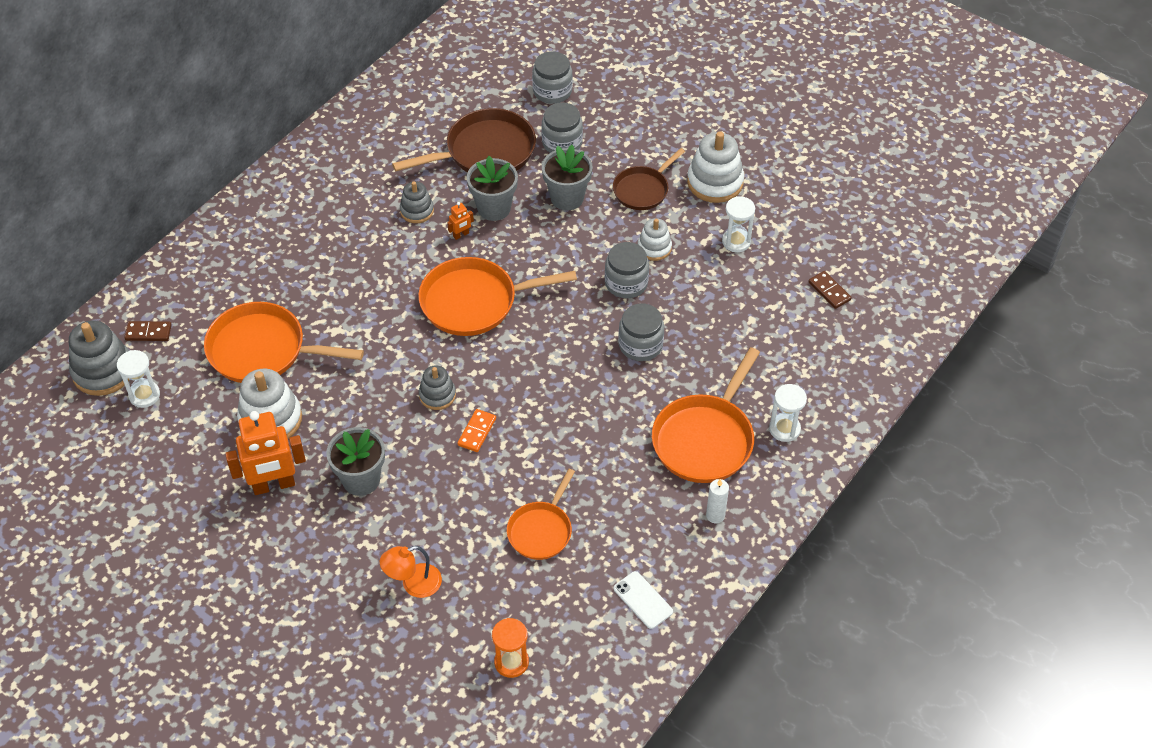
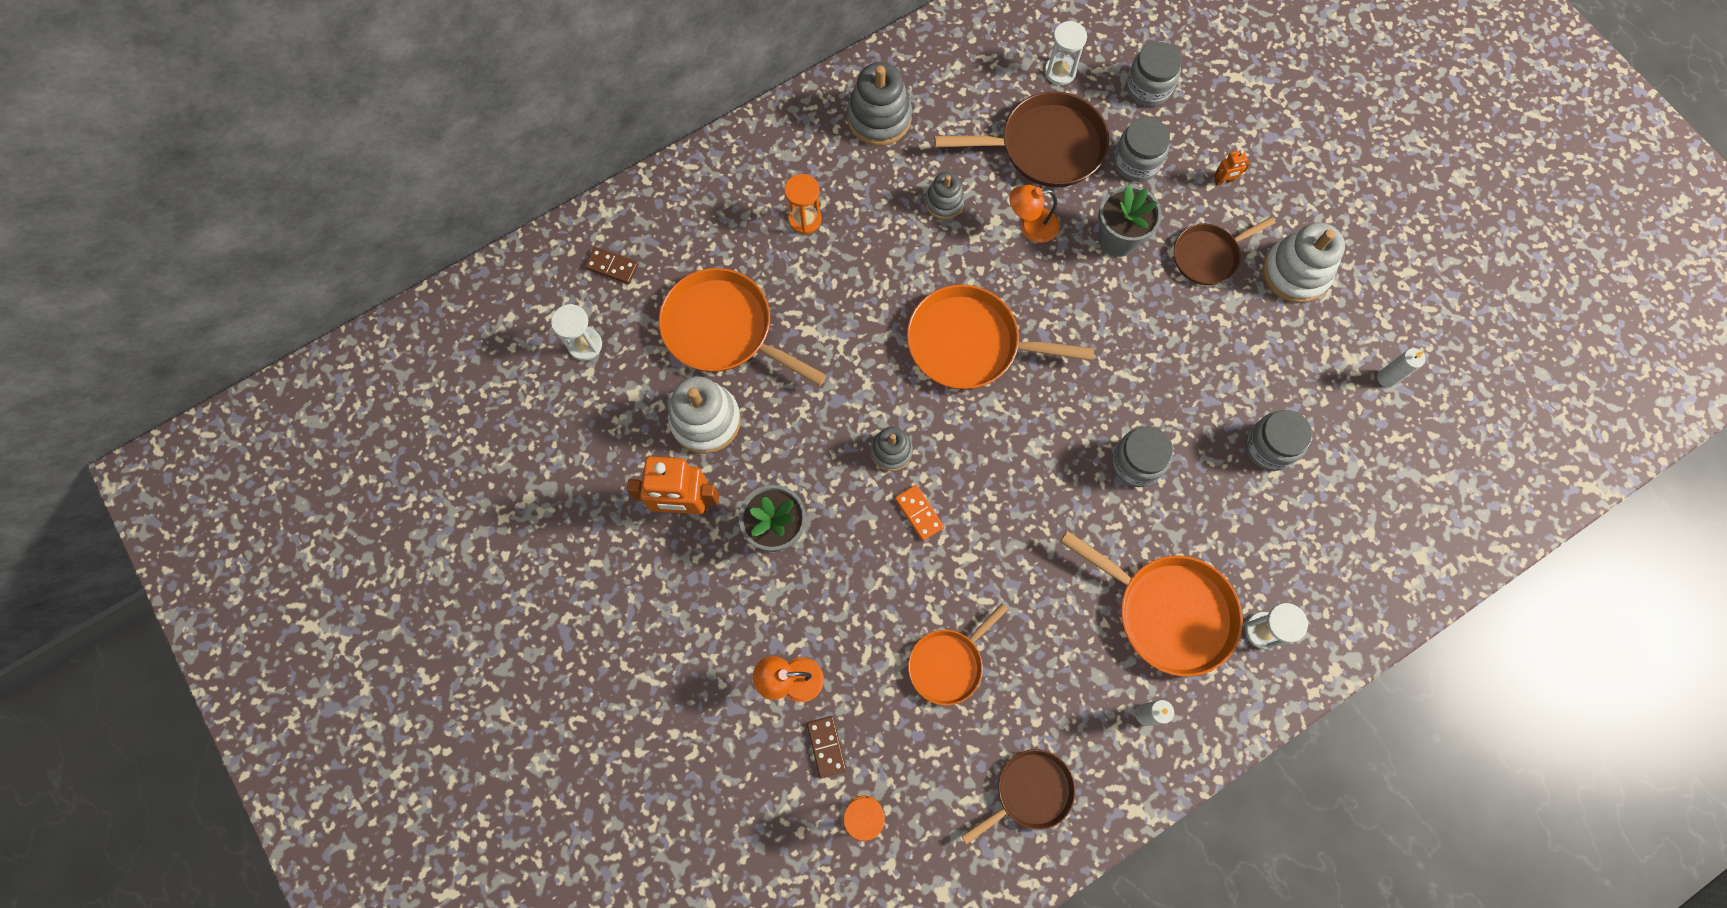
camera: 20 degrees right, 20 degrees up
(103, 371) = (552, 300): grey stacking toy -> grey stacking toy (879, 118)
(304, 254) = (805, 219): none -> orange hourglass
(461, 235) = (983, 250): orange robot -> orange robot (1223, 181)
(477, 432) = (919, 513): orange domino -> orange domino turned 75 degrees counterclockwise
(494, 208) = (1030, 226): grey flower pot -> orange lamp
(626, 283) = (1147, 375): grey jar -> grey jar (1269, 447)
(643, 600) = (1030, 792): white phone -> brown pan
(654, 248) = (1195, 339): white stacking toy -> none
(705, 439) = (1168, 612): orange pan -> orange pan turned 105 degrees counterclockwise
(736, 241) = (1293, 361): white hourglass -> white hourglass (1060, 72)
(812, 232) = (1386, 378): none -> white candle
(829, 291) = (1379, 465): brown domino -> brown domino (826, 746)

